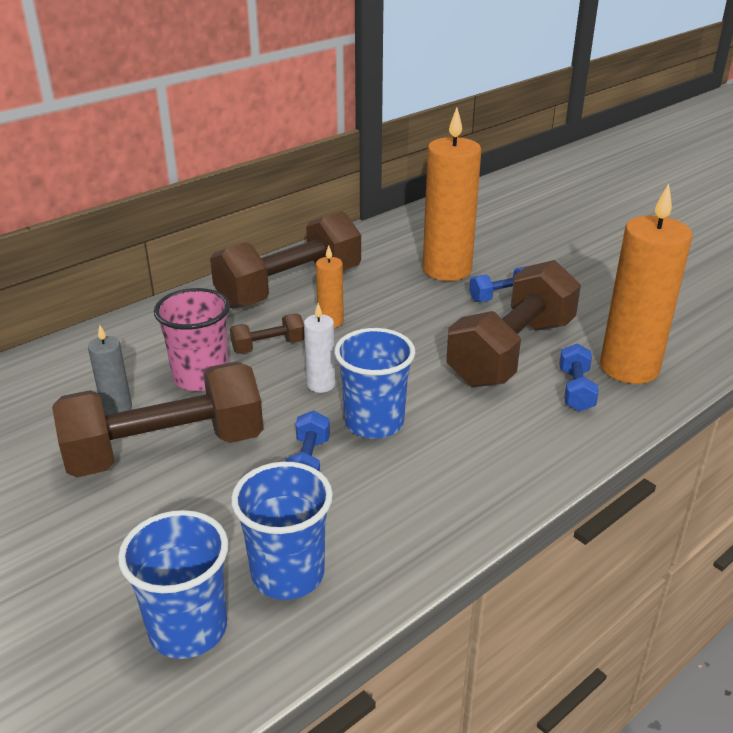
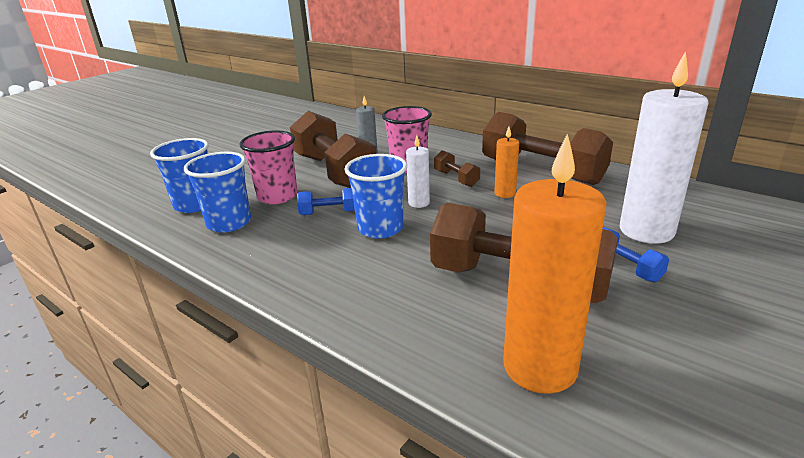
camera: 80 degrees right, 5 degrees down
(219, 517) = (277, 196): none -> pink cup
(447, 270) = (646, 231): orange candle -> white candle
(575, 390) = (471, 326): blue dumbbell -> none

